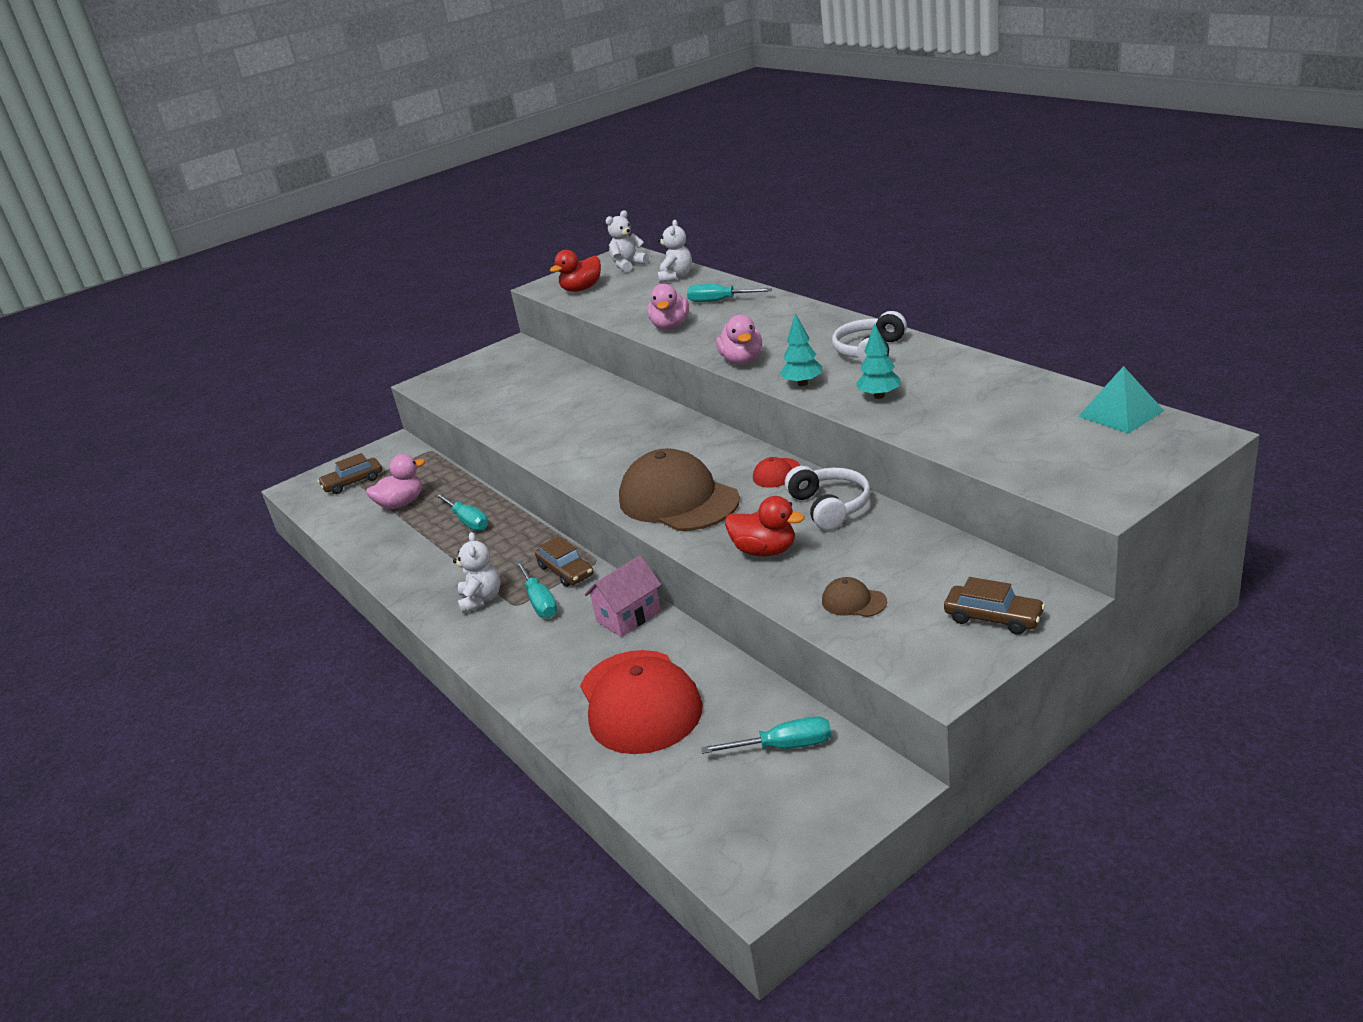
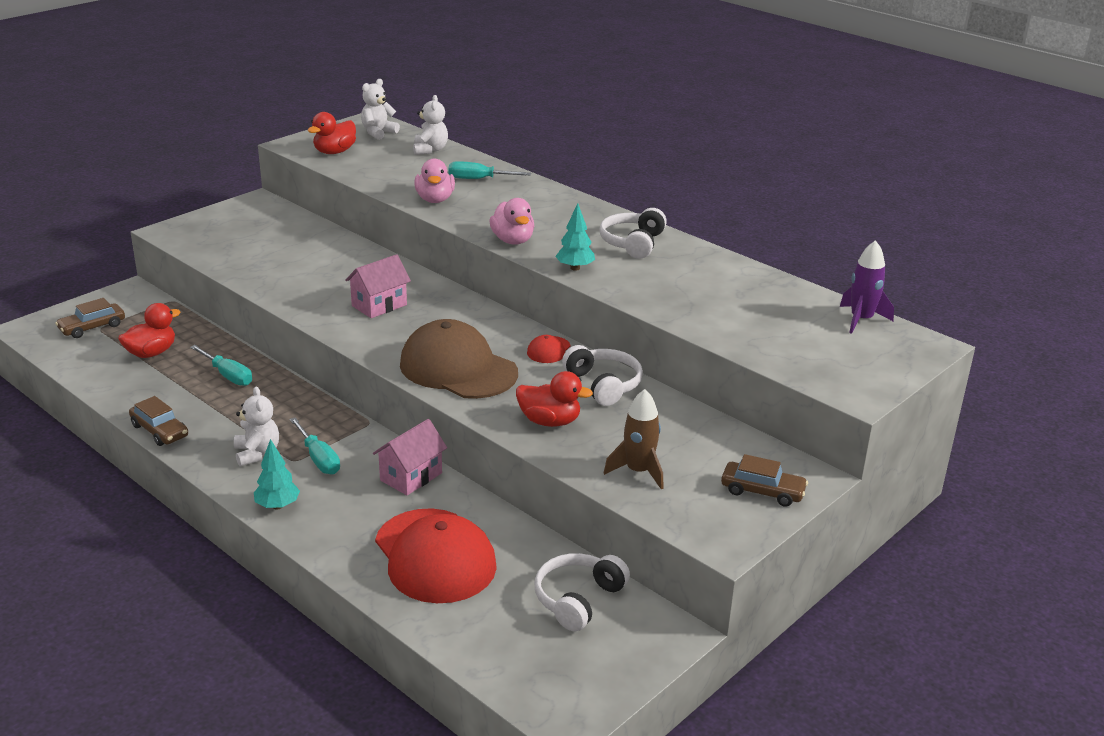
camera: 15 degrees left, 0 degrees up
(401, 503) = (151, 353): pink duck -> red duck
(565, 571) = (340, 430): brown car -> brown car (159, 431)
(610, 439) = (379, 305): none -> pink house
(785, 746) = (578, 599): turquoise screwdriver -> white headphones
(853, 601) = (638, 471): brown cap -> brown rocket
(879, 396) = (648, 286): turquoise tree -> turquoise tree (277, 506)
(1120, 413) = (861, 320): turquoise pyramid -> purple rocket

